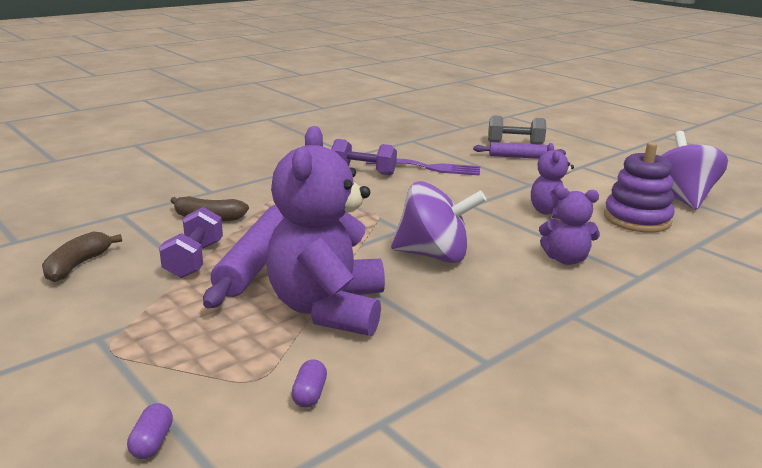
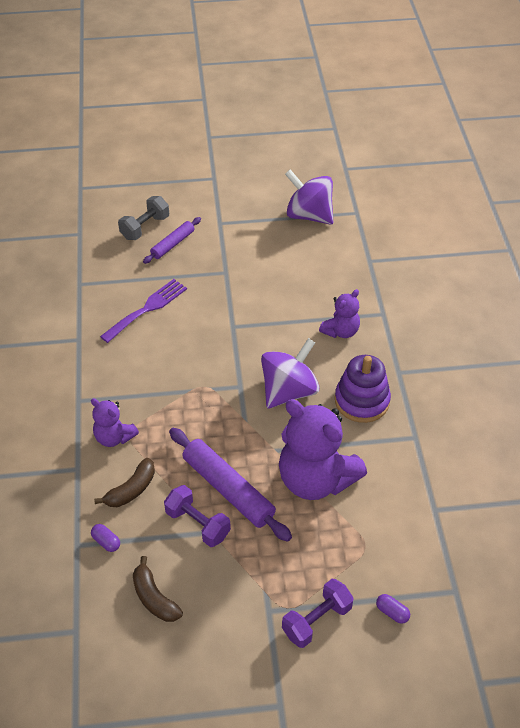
camera: 55 degrees left, 25 degrees up
(309, 394) = (394, 528): purple capsule -> purple capsule (106, 542)
(363, 172) = (120, 352): purple dumbbell -> purple dumbbell (317, 620)
(551, 213) = (278, 294): purple teddy bear -> purple teddy bear (114, 437)
(637, 219) = (319, 259): purple stacking toy -> purple stacking toy (362, 401)

